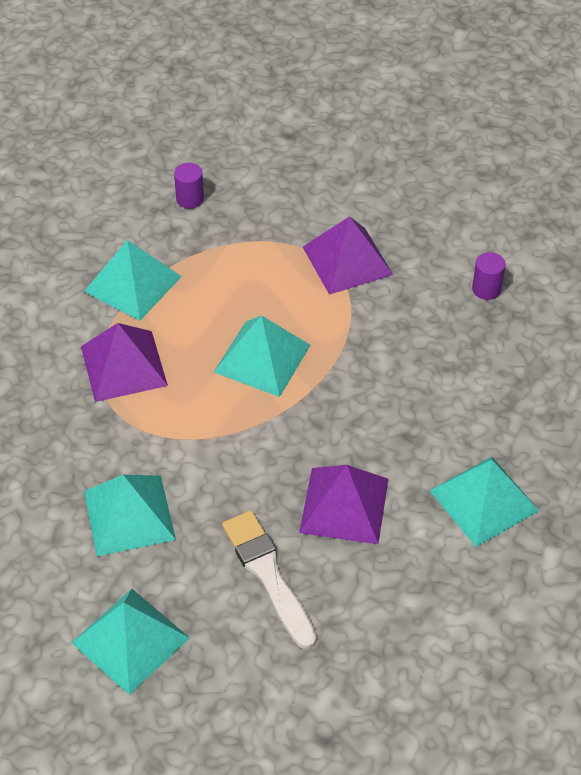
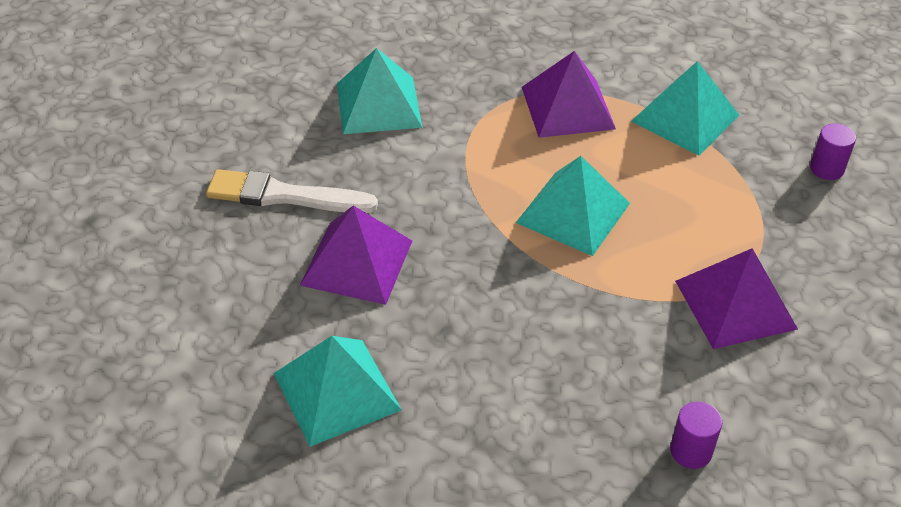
camera: 95 degrees right, 5 degrees down
(130, 640) = (240, 101): turquoise pyramid -> none
(268, 575) = (284, 195): white brush -> white brush turned 150 degrees counterclockwise

